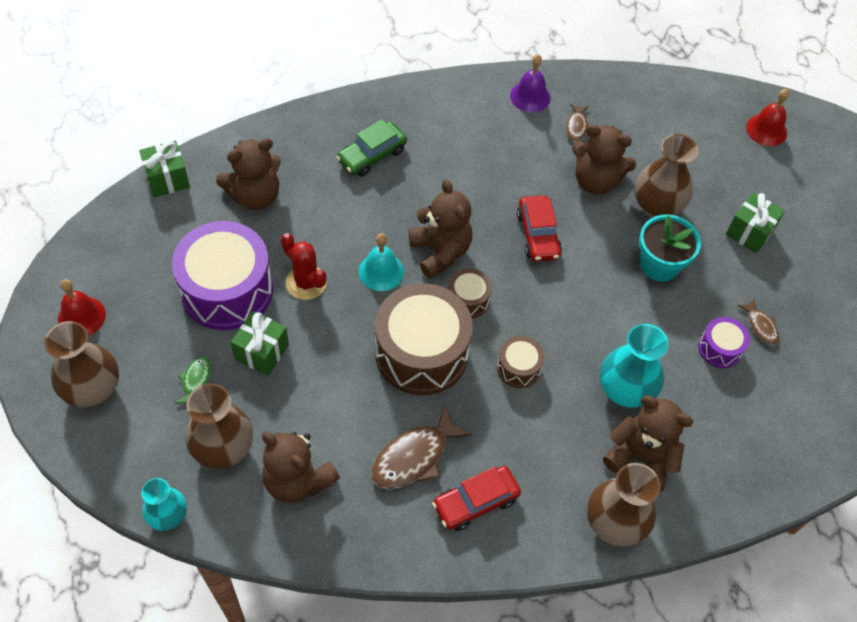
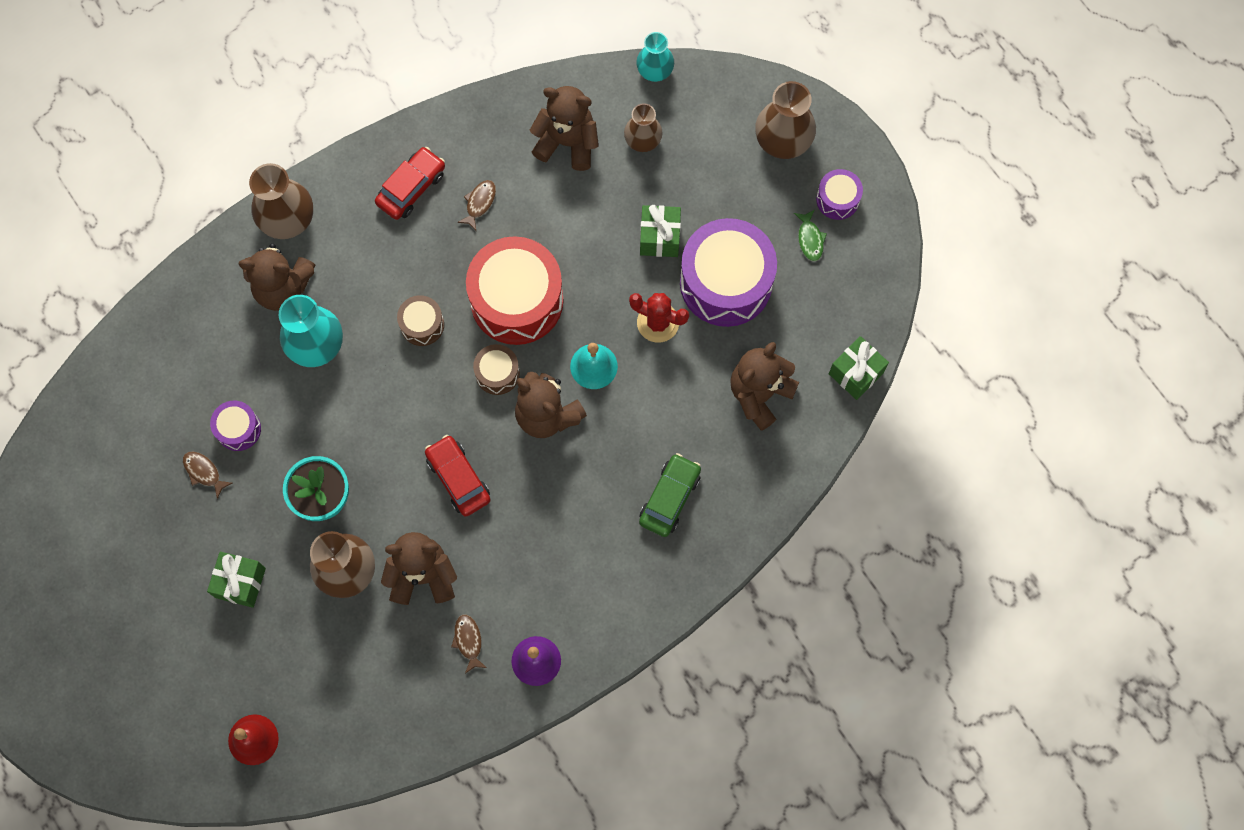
camera: 160 degrees right, 15 degrees up
(81, 316) = (837, 199): red bell -> purple drum
(196, 381) = (701, 187): green fish -> green fish (810, 239)
(223, 449) = (643, 141): brown vase -> brown vase, size x0.64
(414, 457) = (479, 203): brown fish -> brown fish, size x0.53
(421, 353) = (517, 300): brown drum -> red drum

